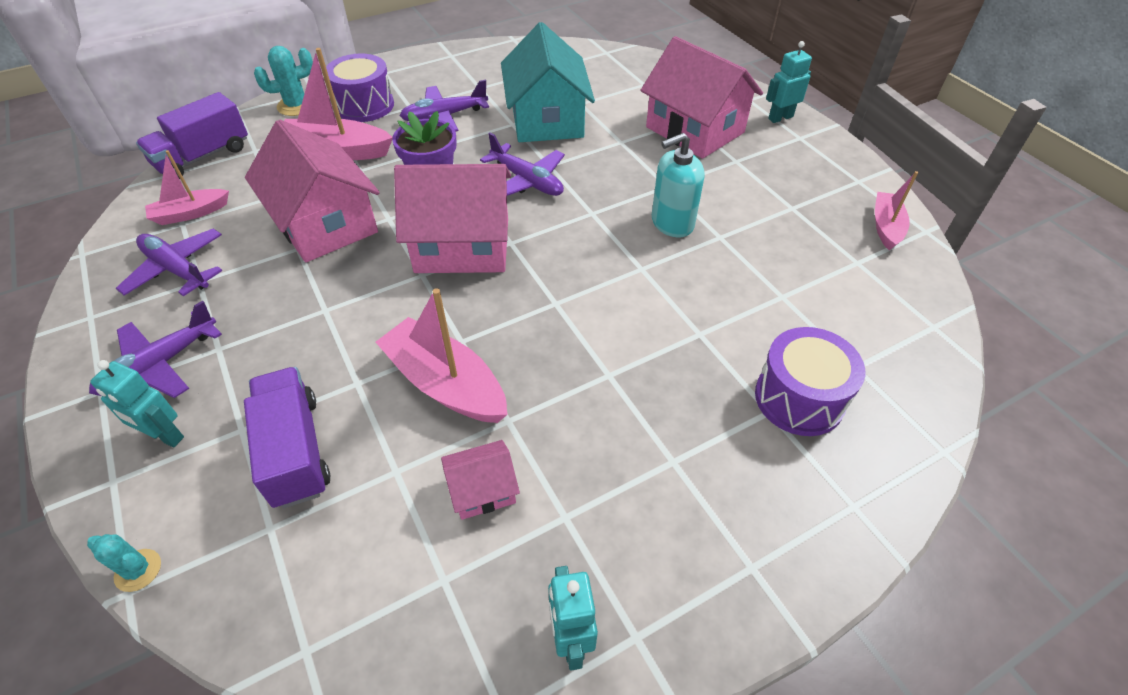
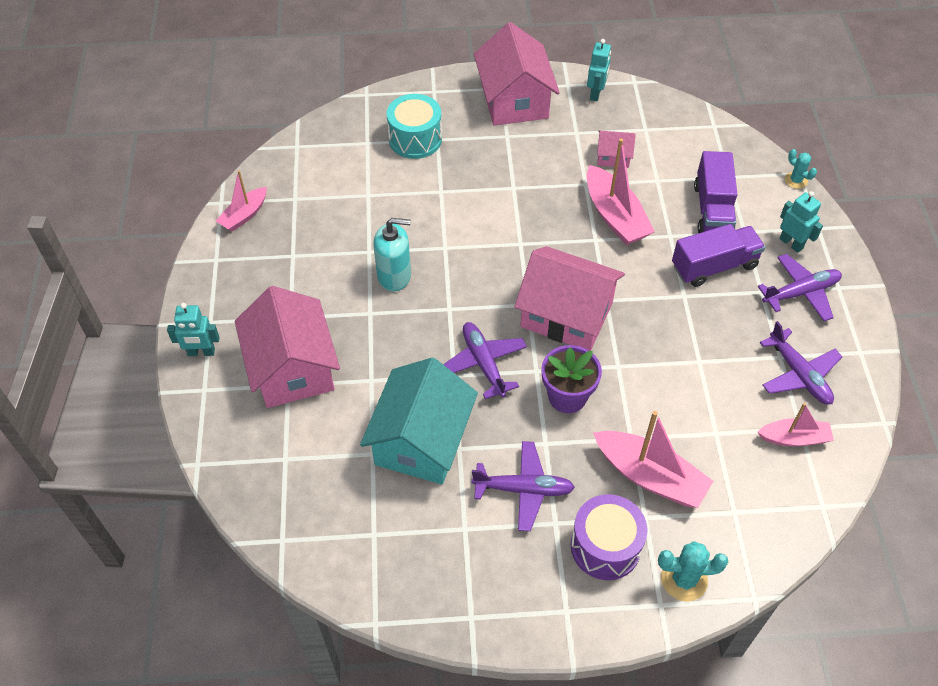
camera: 155 degrees left, 5 degrees up
(203, 157) = (789, 522): purple truck -> purple truck (714, 266)
(325, 224) = (673, 379): pink house -> pink house (514, 100)
(799, 398) = (415, 139): purple drum -> turquoise drum

